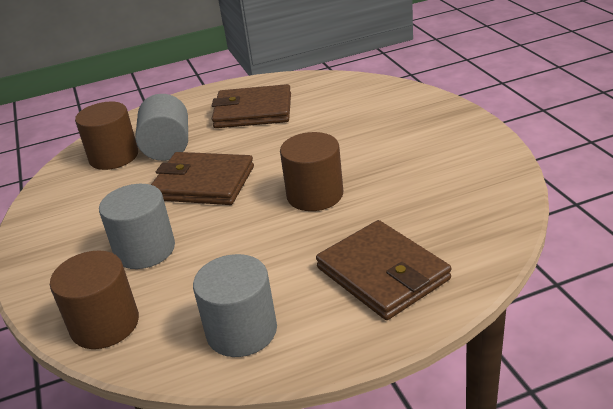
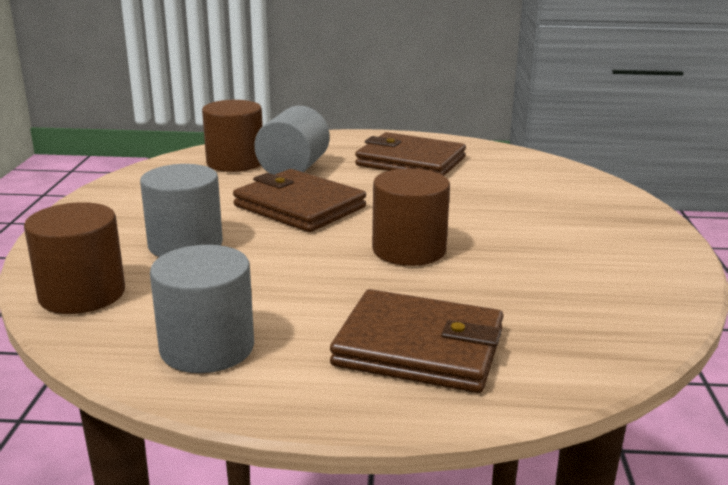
camera: 20 degrees right, 10 degrees down
(382, 273) = (419, 348): brown wallet -> brown wallet turned 60 degrees counterclockwise

